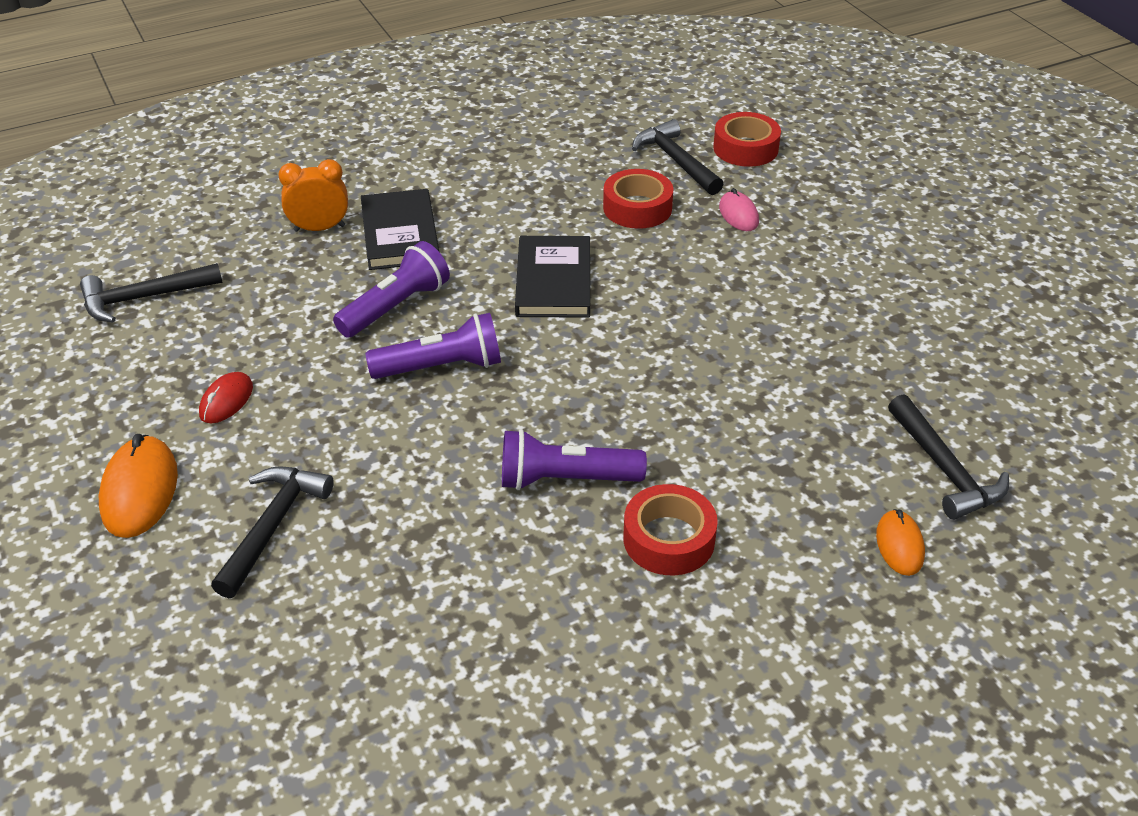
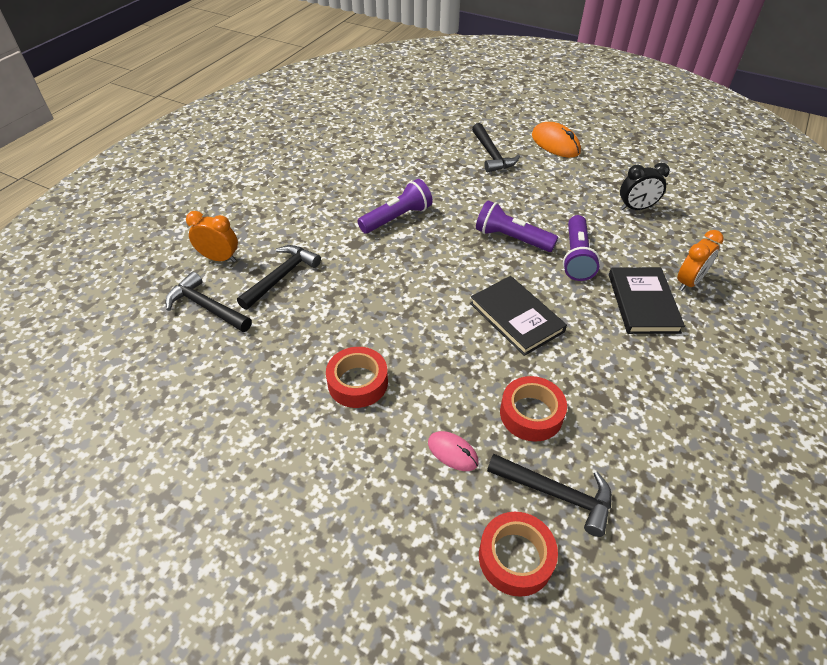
camera: 145 degrees right, 5 degrees up
(144, 298) = (692, 203): black hammer -> black hammer (281, 277)
(222, 326) = (636, 208): none -> black clock
(226, 401) = (578, 182): red mouse -> none
(400, 234) = (643, 303): black book -> black book turned 45 degrees clockwise
(441, 367) = (511, 239): purple flashlight -> purple flashlight turned 75 degrees clockwise
(669, 539) = (330, 216): red tape -> red tape (358, 382)
(899, 545) = (219, 258): orange mouse -> orange clock

